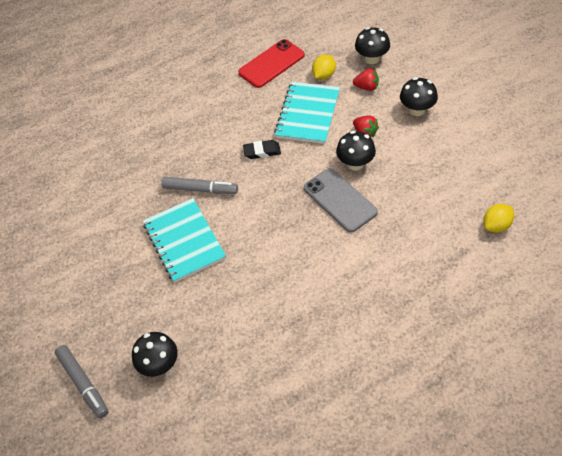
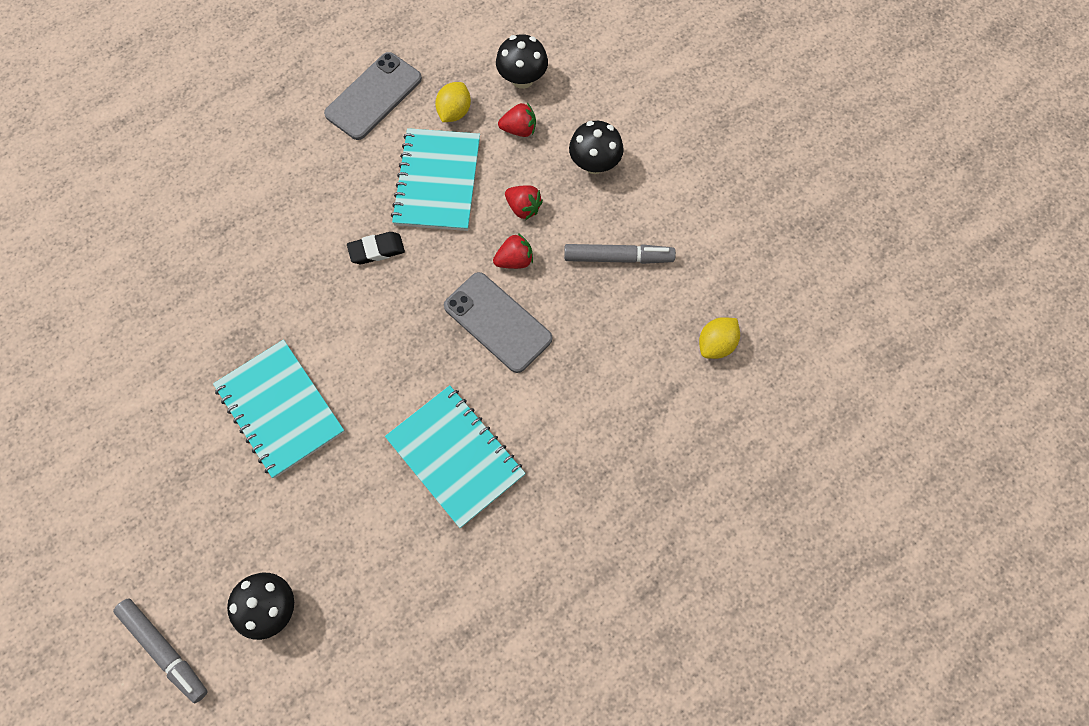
camera: 15 degrees left, 15 degrees up
(200, 189) = (292, 321): grey marker -> grey marker (618, 257)
(271, 64) = (373, 96): red phone -> grey phone
(301, 281) = (455, 456): none -> turquoise notebook
(355, 163) = (514, 260): black mushroom -> red strawberry

